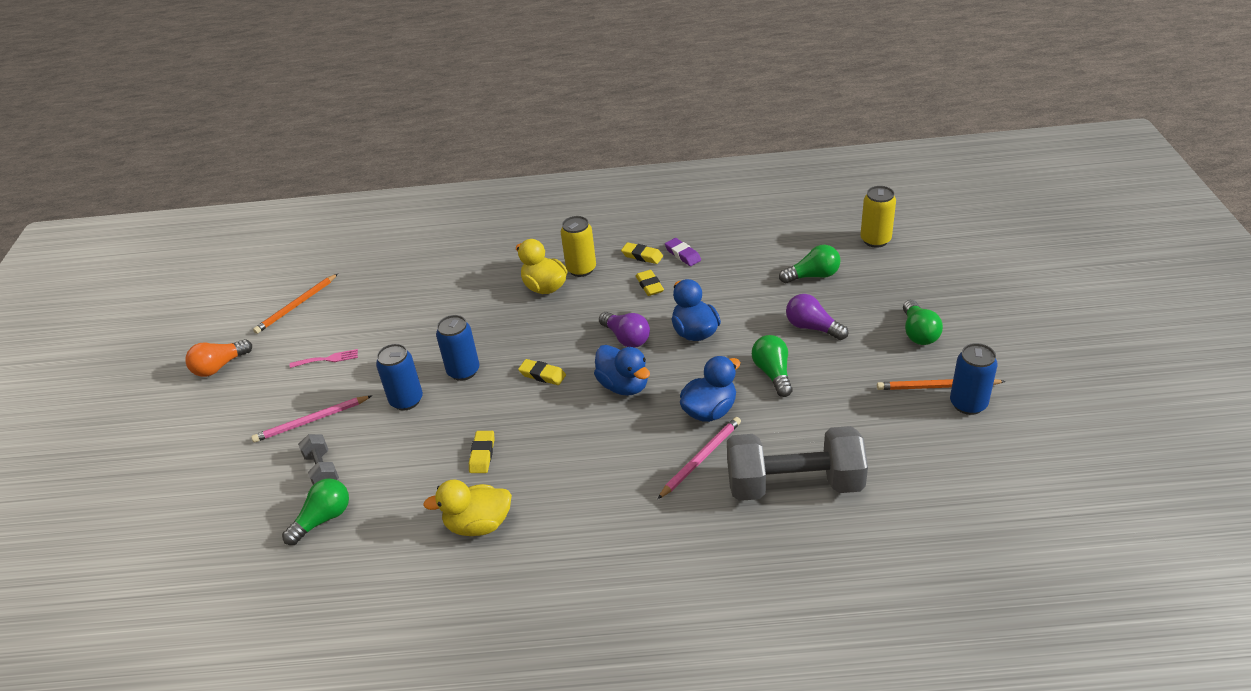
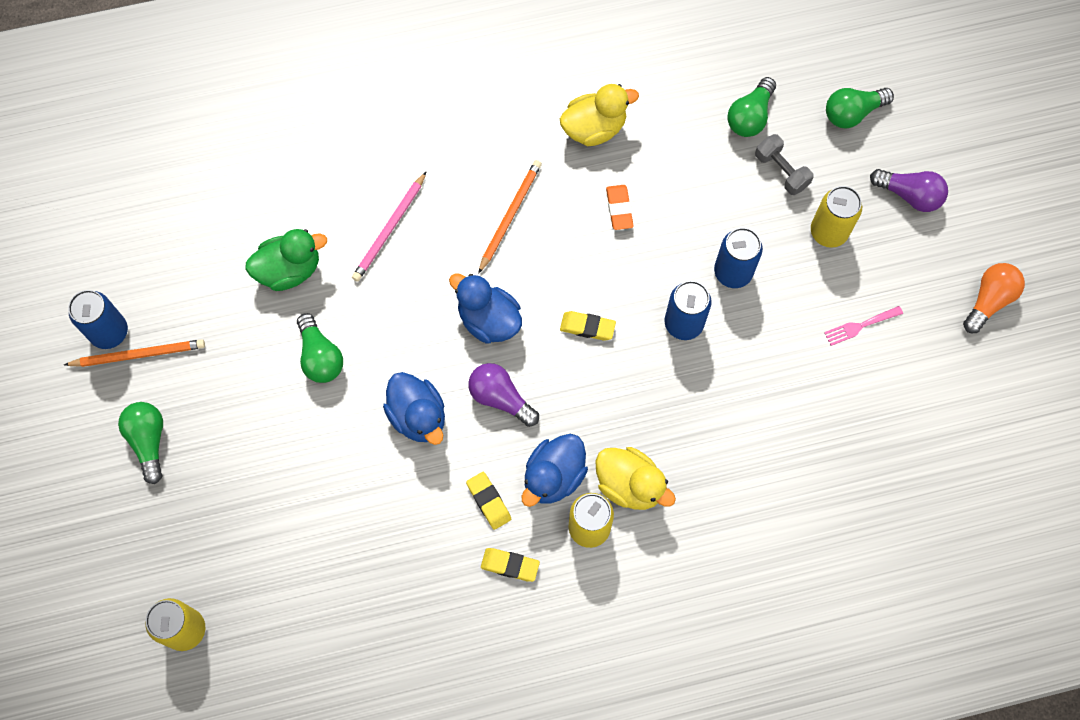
camera: 165 degrees right, 30 degrees up
(296, 306) = (955, 417): orange pencil -> orange pencil (510, 215)
(311, 421) = (828, 232): pink pencil -> yellow can
(482, 454) = (619, 209): yellow eraser -> orange eraser
(682, 255) = (453, 573): purple eraser -> none
(709, 411) = (387, 293): blue duck -> blue duck (553, 477)
(794, 484) = (294, 208): grey dumbbell -> none
(800, 435) = (289, 270): none -> green duck
(812, 328) = (275, 438): purple light bulb -> purple light bulb (909, 195)
(813, 276) = (273, 541): green light bulb -> green light bulb (852, 113)

